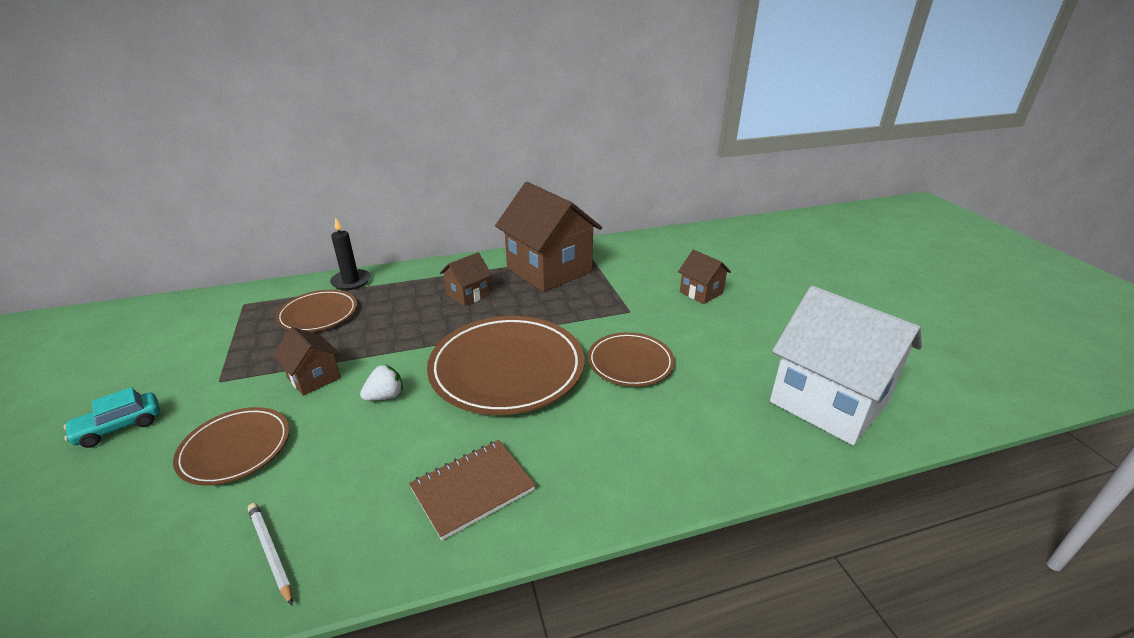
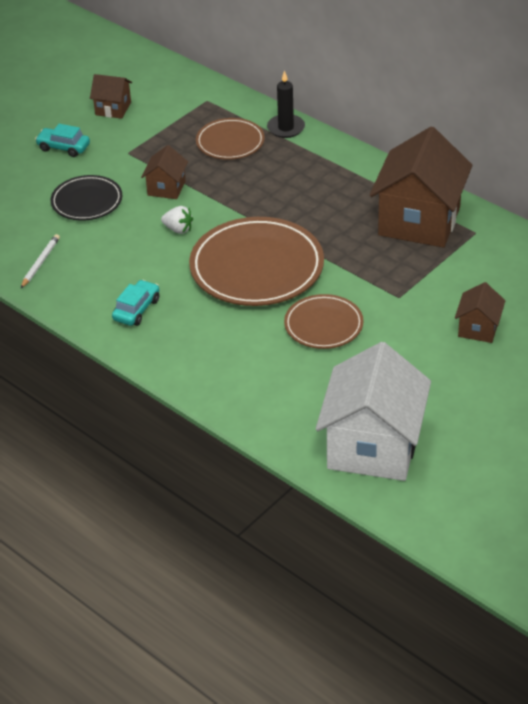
camera: 60 degrees right, 10 degrees up
(235, 448) = (87, 201): brown plate -> black plate
(468, 295) = (330, 197): brown house -> brown house (113, 108)
(472, 489) = (136, 309): brown notebook -> turquoise car

